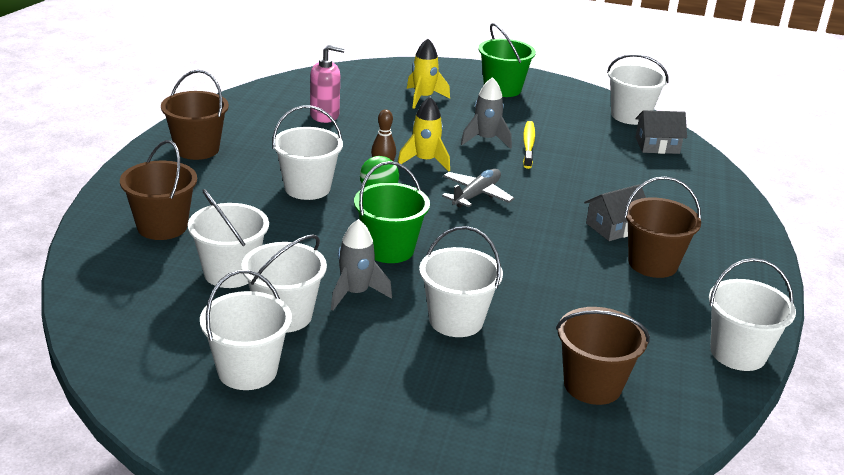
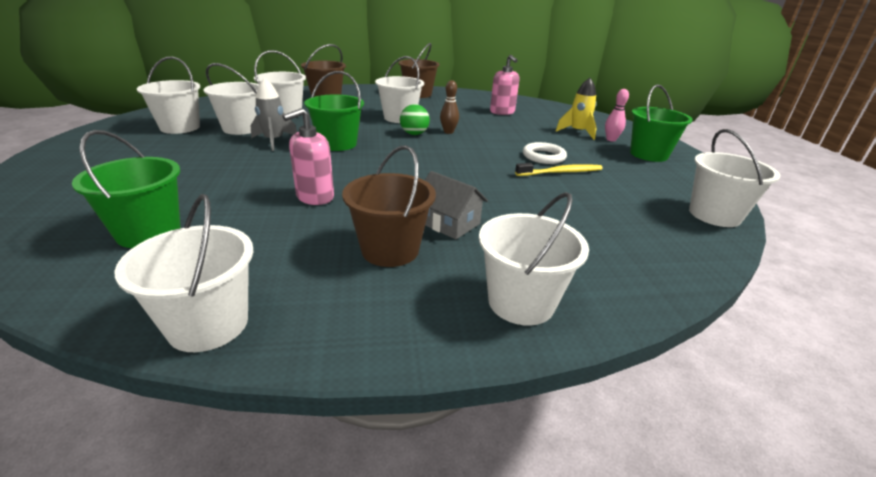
camera: 70 degrees right, 0 degrees up
(424, 161) = (477, 141): yellow rocket -> none
(454, 90) = (611, 139): none -> pink bowling pin
(456, 320) = (247, 171): white bucket -> white bucket (521, 302)
(476, 195) = (445, 161): grey plane -> none
(485, 140) = (543, 156): grey rocket -> white ring
(541, 285) = (314, 197): none -> pink soap dispenser
(592, 385) = (149, 232): brown bucket -> green bucket
(657, 145) = (671, 236): grey house -> none

